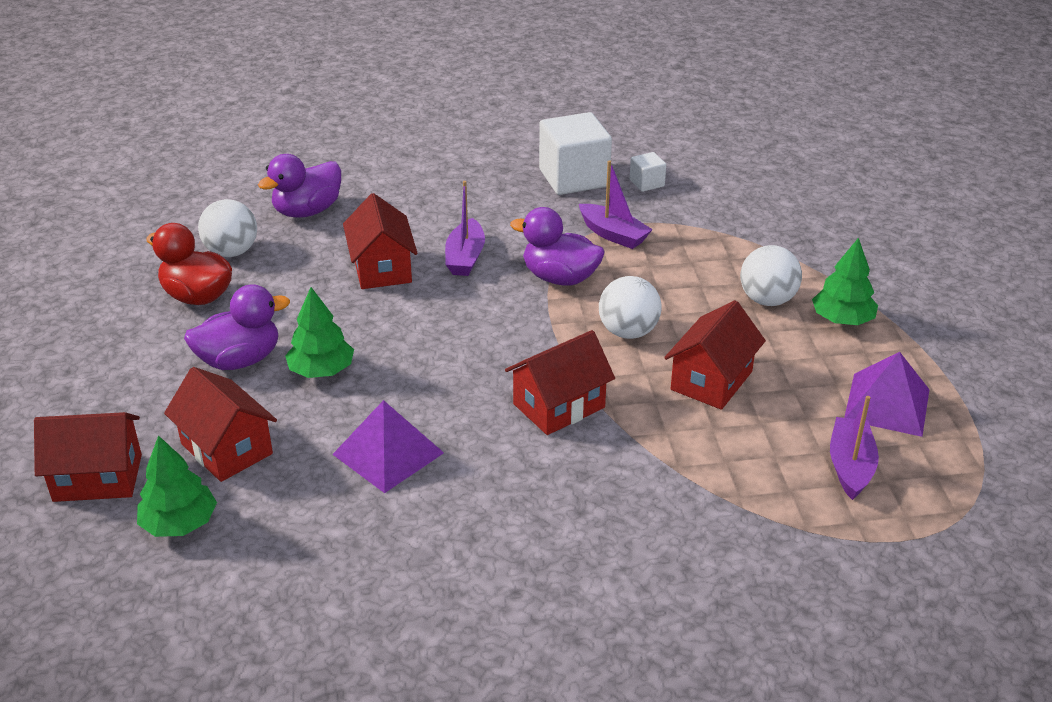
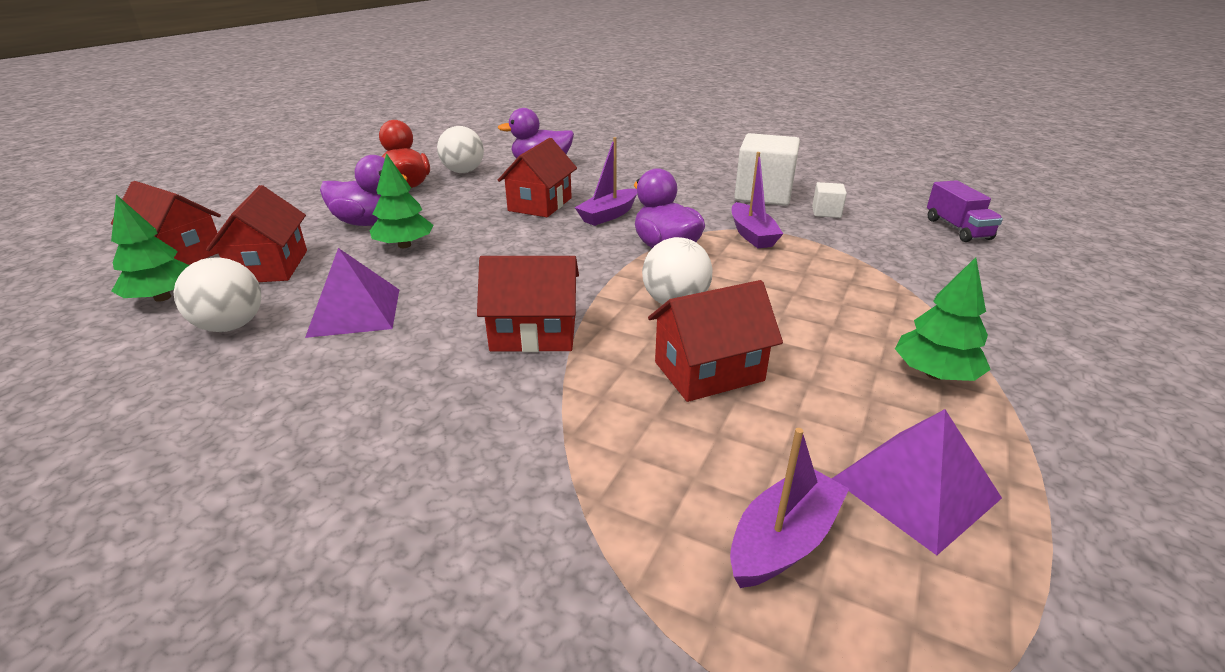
camera: 35 degrees right, 5 degrees down
(759, 167) = (957, 229): none -> purple truck
(767, 300) = (856, 326): white ball -> white ball (231, 326)

